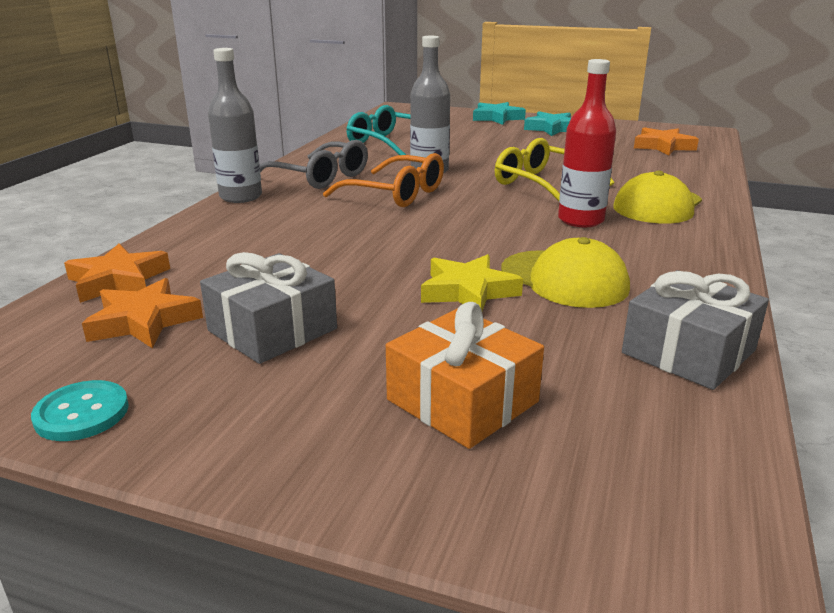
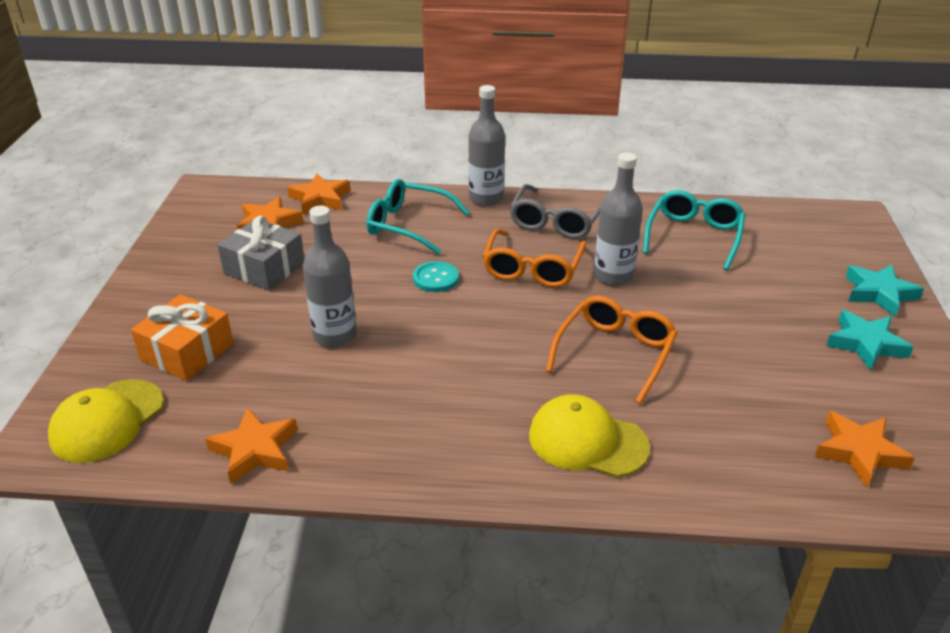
camera: 75 degrees right, 10 degrees up
(82, 413) = (175, 237): turquoise button -> turquoise button (436, 278)
(255, 235) = (409, 225): none -> turquoise glasses
(468, 291) = (335, 335): yellow star -> grey bottle
(543, 184) = (615, 353): yellow glasses -> orange glasses
(564, 279) = (369, 382): yellow cap -> yellow cap (107, 421)
(581, 220) = (514, 385): red bottle -> none
(688, 352) = (255, 450): grey gift -> orange star

